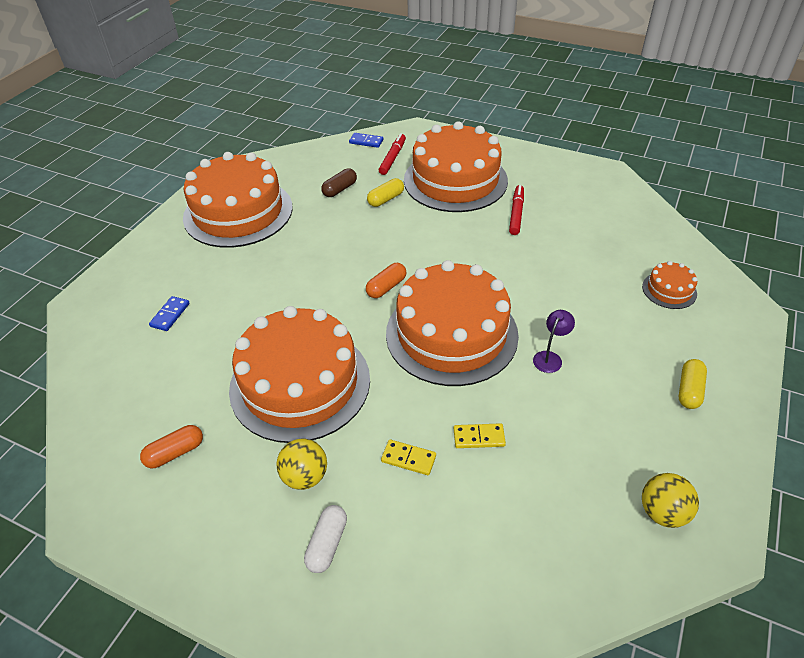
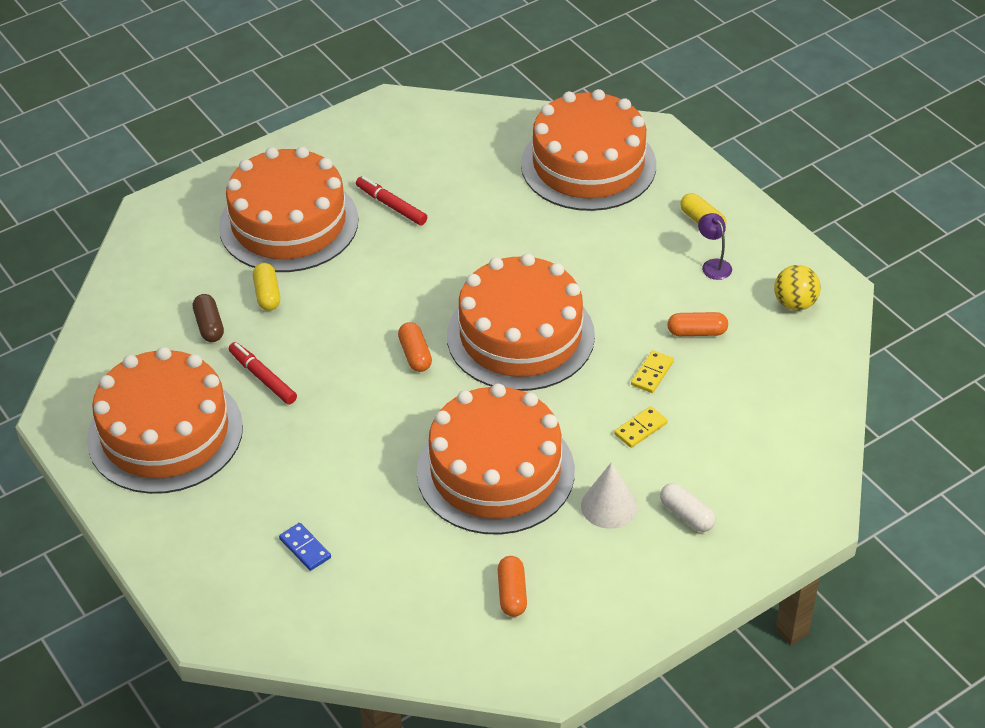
camera: 60 degrees left, 0 degrees up
(305, 476) = (609, 506): yellow ball -> white cone
(366, 141) = (132, 263): blue domino -> none
(392, 158) = (192, 255): red marker -> red marker (263, 378)
(550, 357) = (602, 284): purple lamp -> purple lamp (713, 265)
(554, 448) = (697, 332): none -> orange capsule
(669, 290) = (588, 164): orange cake -> orange cake, size x2.39

